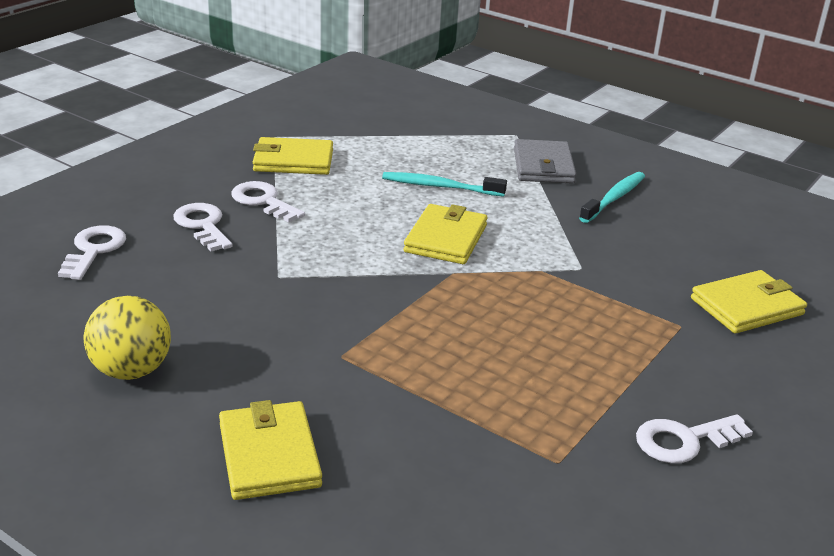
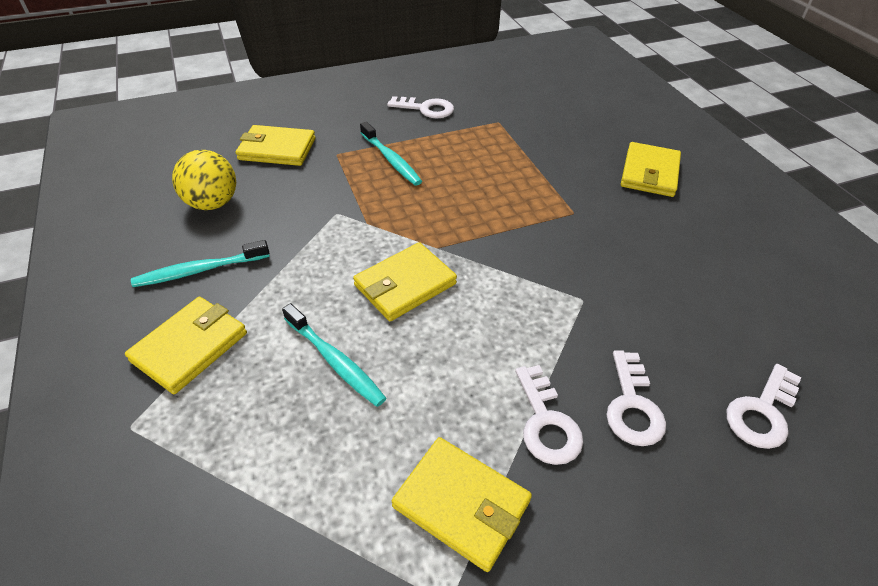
camera: 145 degrees left, 15 degrees up
(131, 370) = (728, 254): yellow ball -> yellow ball (213, 203)
(543, 166) = (190, 347): grey wallet -> yellow wallet
(614, 342) = (391, 160): none -> turquoise toothbrush

